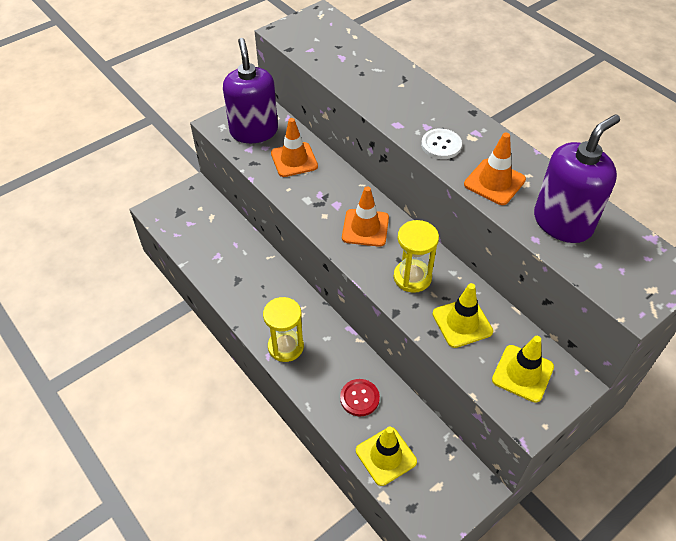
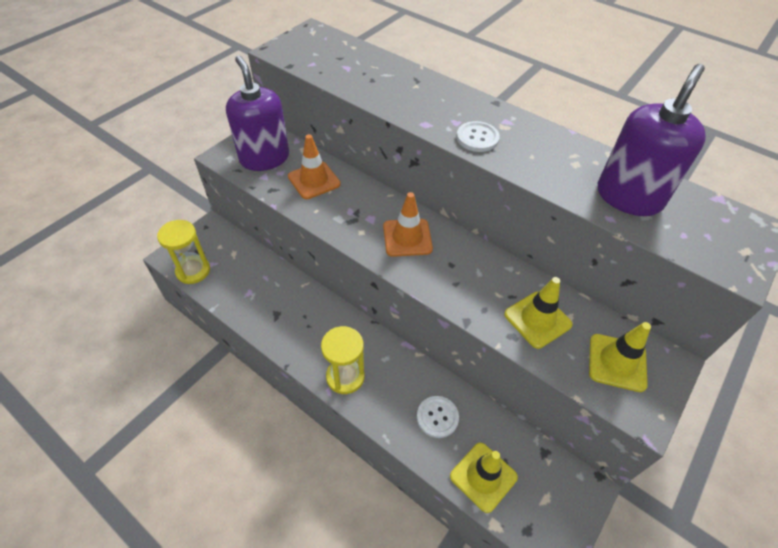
camera: 15 degrees left, 0 degrees up
(359, 398) = (437, 417): red button -> white button
(412, 277) = (471, 281): yellow hourglass -> yellow hourglass (193, 271)
(494, 182) = (545, 167): orange traffic cone -> none

